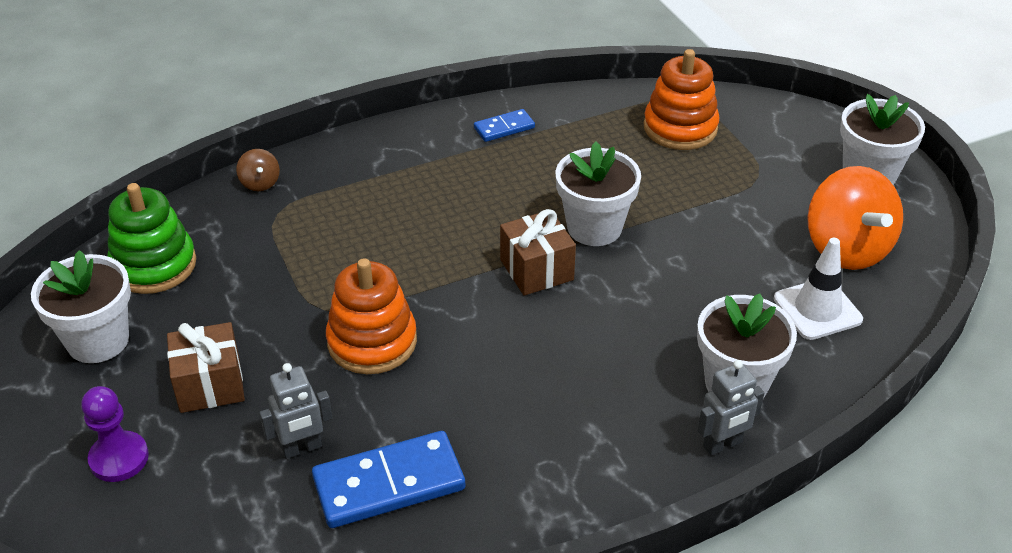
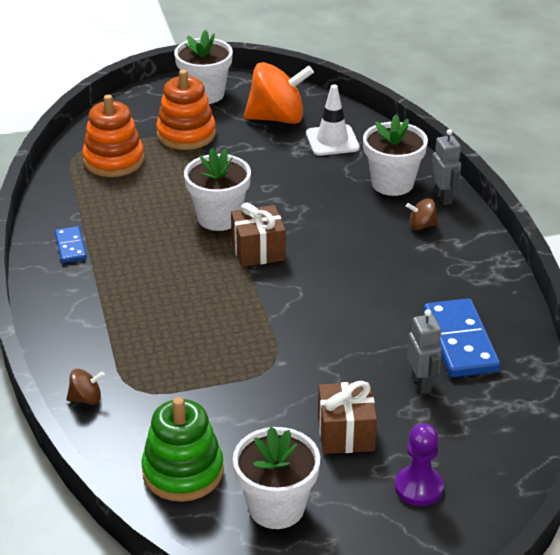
camera: 80 degrees left, 5 degrees down
(372, 342) = (316, 340): orange stacking toy -> orange stacking toy (186, 134)
(642, 424) = (421, 226): none -> brown spinning top

